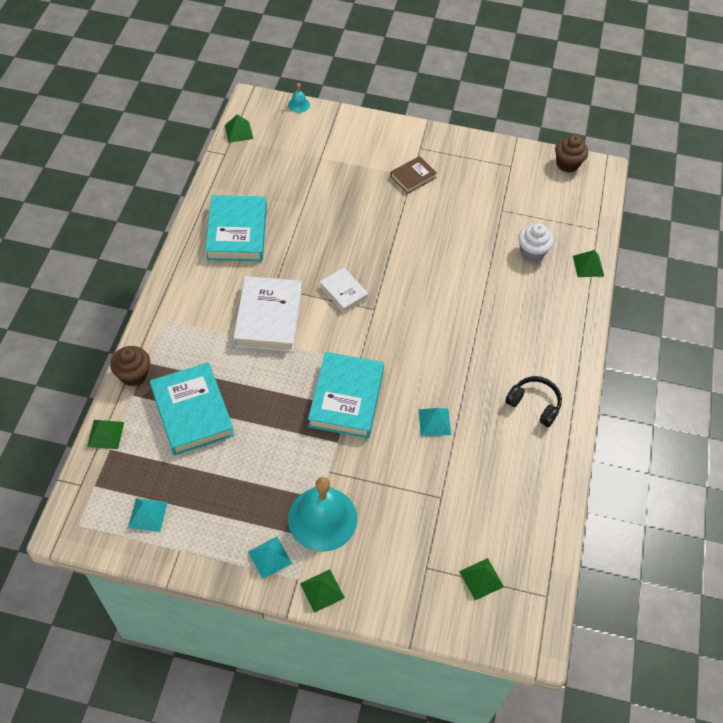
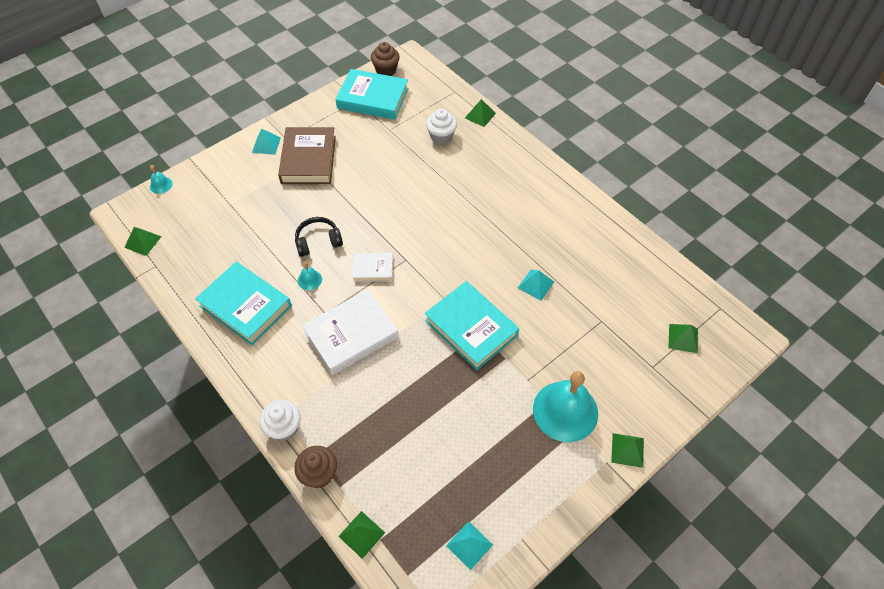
camera: 50 degrees left, 0 degrees up
(154, 327) = (284, 427): none -> white cupcake
(192, 412) = (395, 448): turquoise book -> turquoise book (373, 98)
(269, 317) = (351, 335): white book -> white book turned 75 degrees counterclockwise
(269, 557) = (574, 471): turquoise pyramid -> turquoise pyramid (266, 145)
(296, 256) = (309, 280): none -> turquoise bell
(413, 177) = (309, 159): brown book -> brown book, size x1.85
(534, 404) = (566, 217): black headphones -> black headphones (318, 241)

